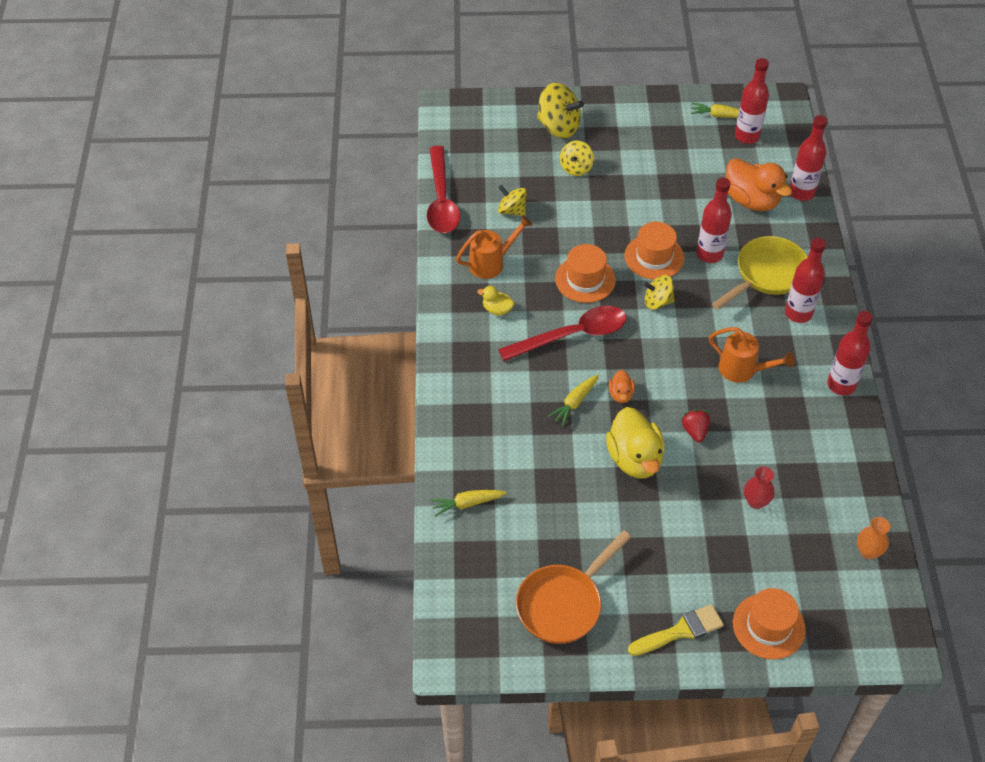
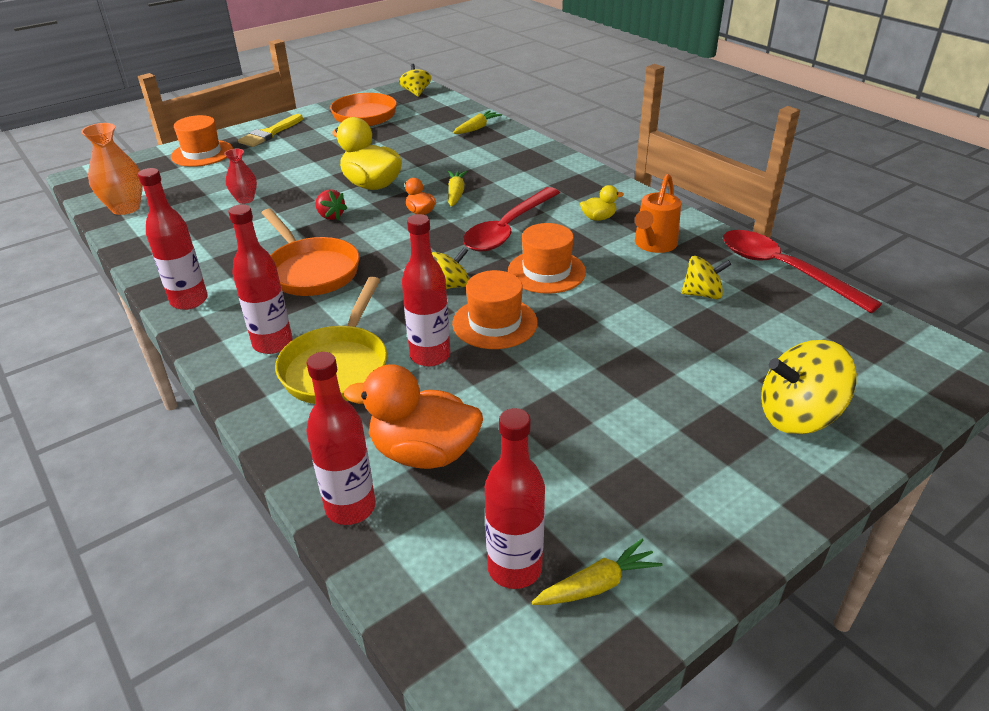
camera: 145 degrees right, 15 degrees down
(576, 168) = (701, 374): yellow spinning top -> yellow spinning top (416, 93)
(743, 370) = (311, 270): orange watering can -> orange pan
(868, 551) = (126, 208): orange vase -> orange vase, size x1.62

